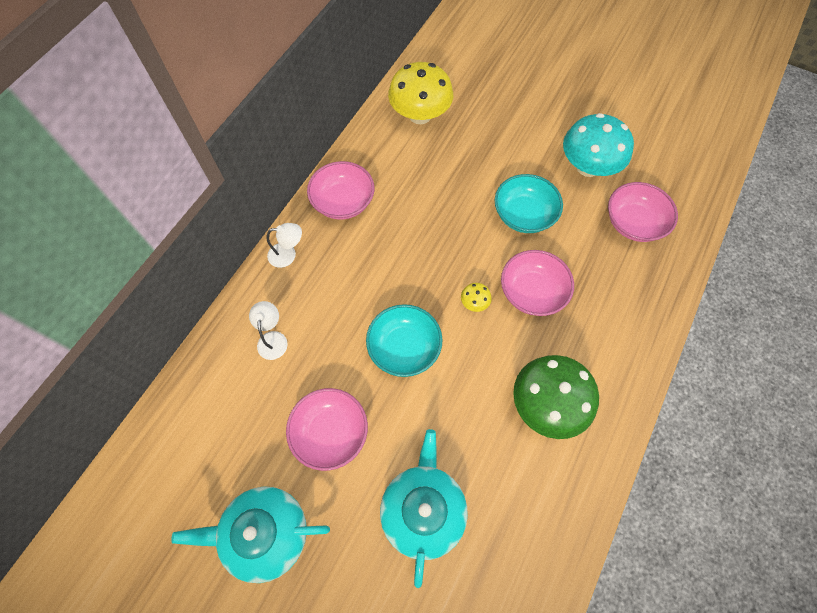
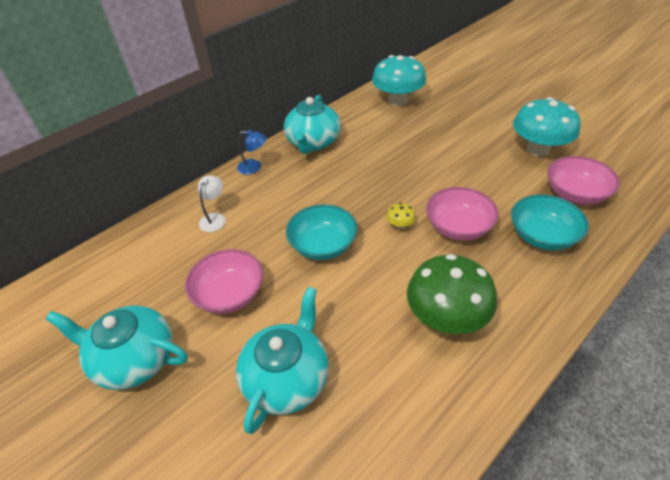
camera: 20 degrees right, 20 degrees down
(288, 255) = (254, 167): white lamp -> blue lamp
(343, 202) = (313, 142): pink bowl -> turquoise teapot
(420, 115) = (397, 100): yellow mushroom -> turquoise mushroom
(524, 215) = (467, 172): turquoise bowl -> turquoise bowl (542, 236)

